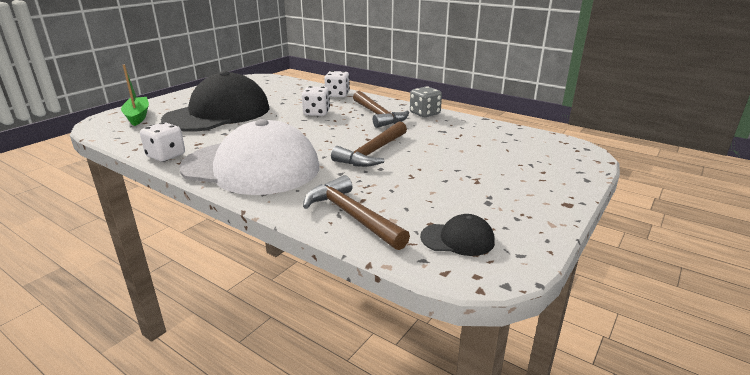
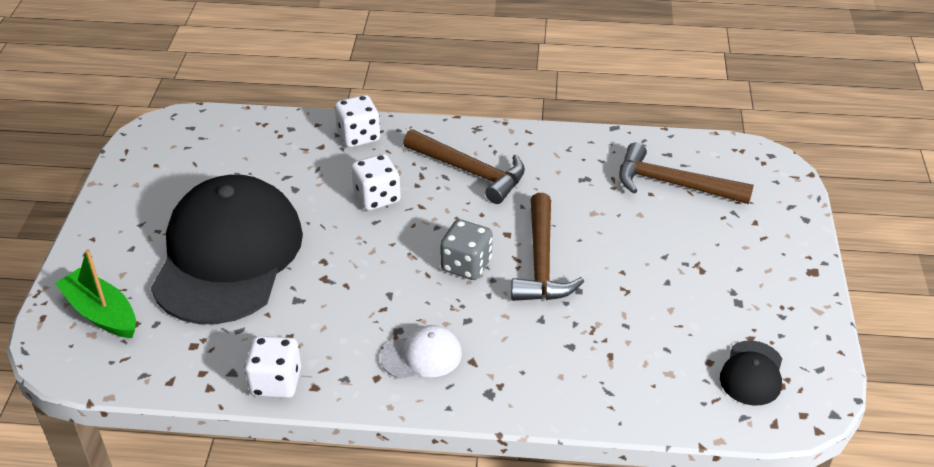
camera: 30 degrees left, 15 degrees up
(251, 167) = (422, 356): white cap -> white cap, size x0.40
(351, 215) = (623, 387): brown hammer -> brown hammer (673, 184)
(425, 113) = (529, 144): grey dice -> grey dice (466, 265)
(457, 239) = (752, 373): black cap -> black cap turned 135 degrees clockwise

